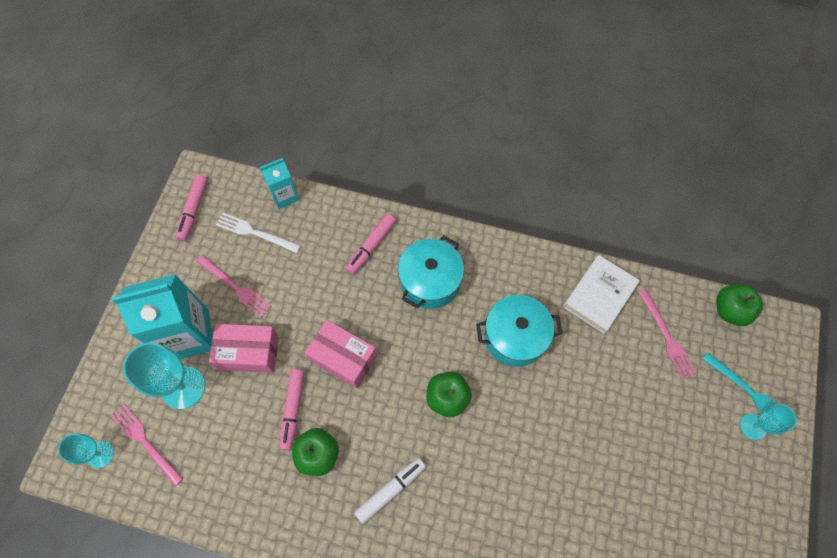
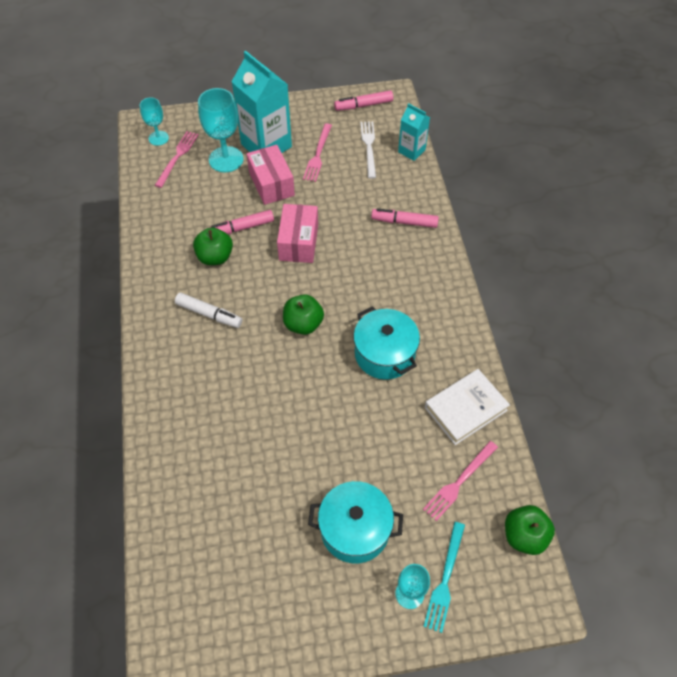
camera: 65 degrees right, 10 degrees down
(430, 281) = (398, 273): turquoise pot -> turquoise pot (355, 529)
(599, 296) = (465, 409): white book -> white book turned 45 degrees counterclockwise

